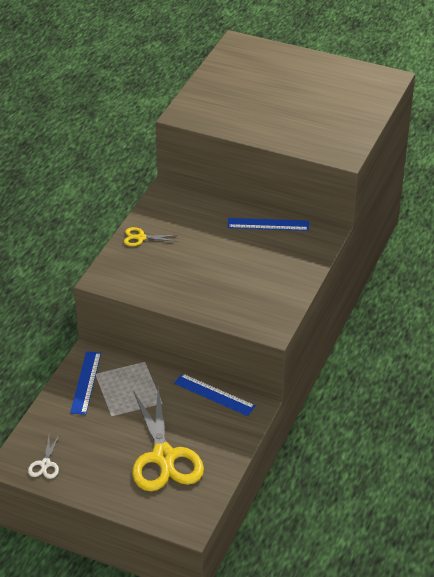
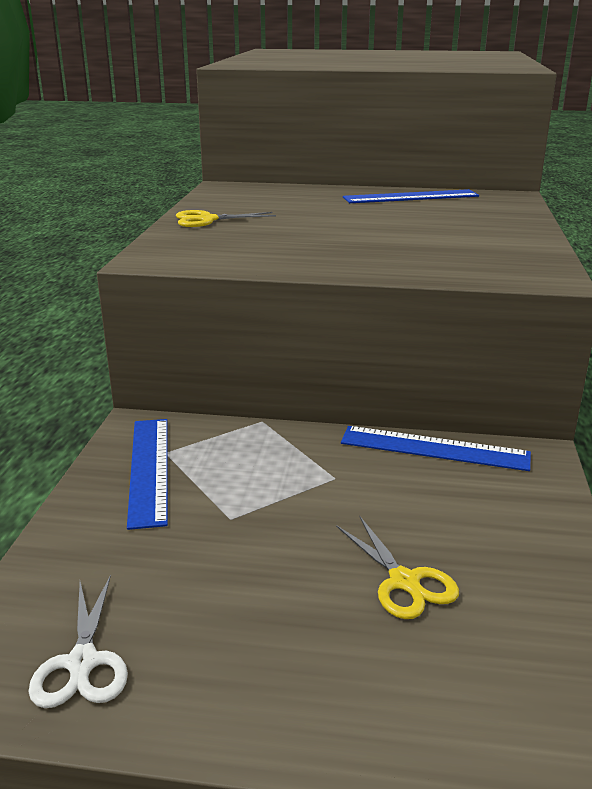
camera: 15 degrees left, 15 degrees down
(164, 457) = (404, 581): yellow scissors -> yellow scissors, size x0.43

